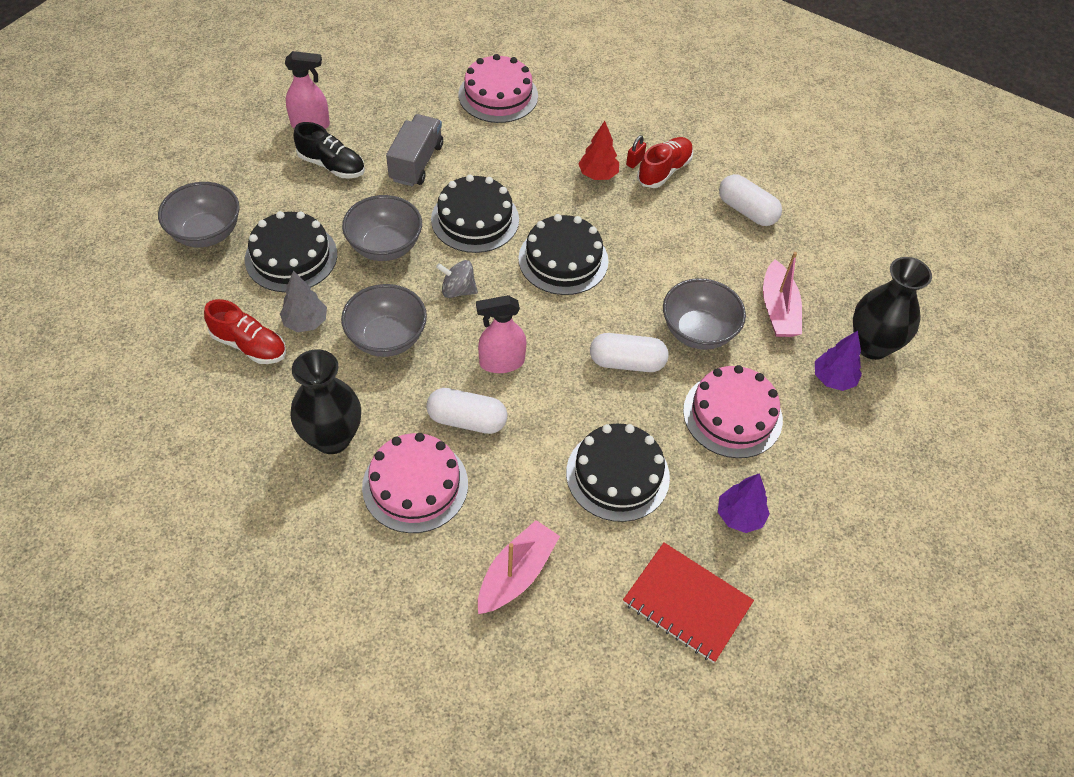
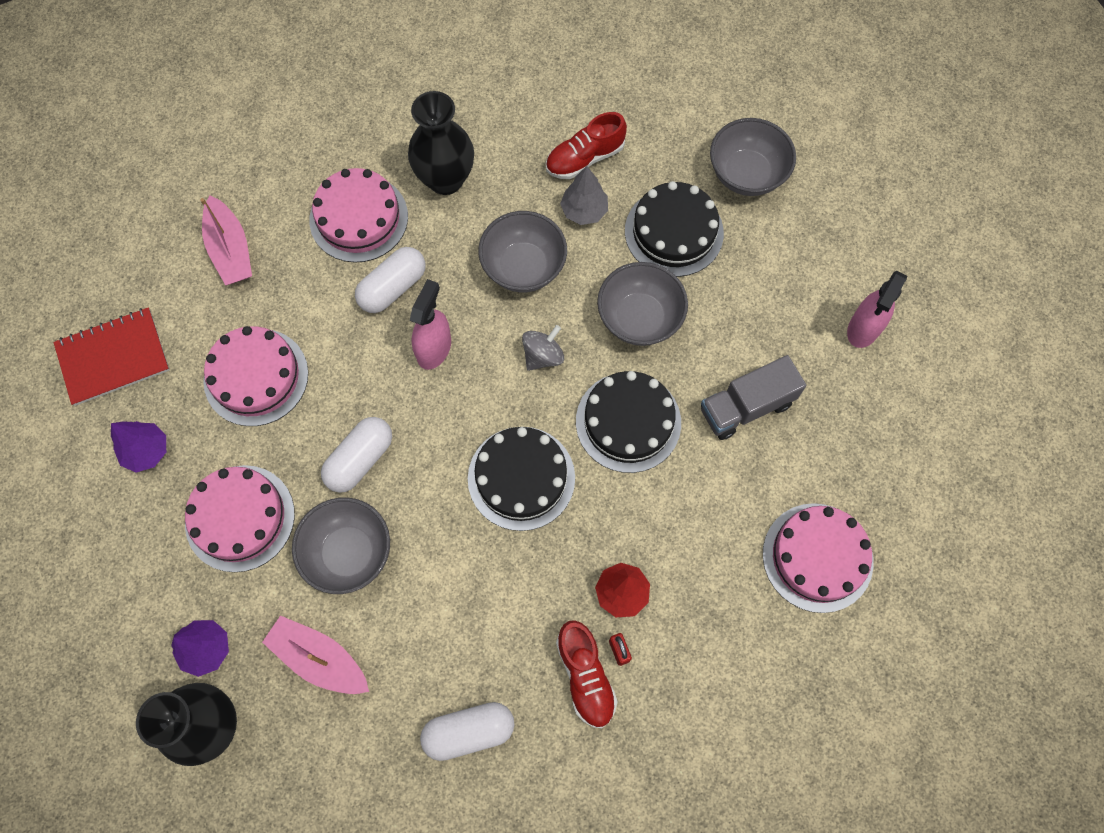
camera: 125 degrees right, 15 degrees up
(332, 165) = (786, 321): black shoe -> none
(416, 163) = (746, 407): grey truck -> grey truck turned 105 degrees clockwise
(617, 475) = (256, 377): black cake -> pink cake

